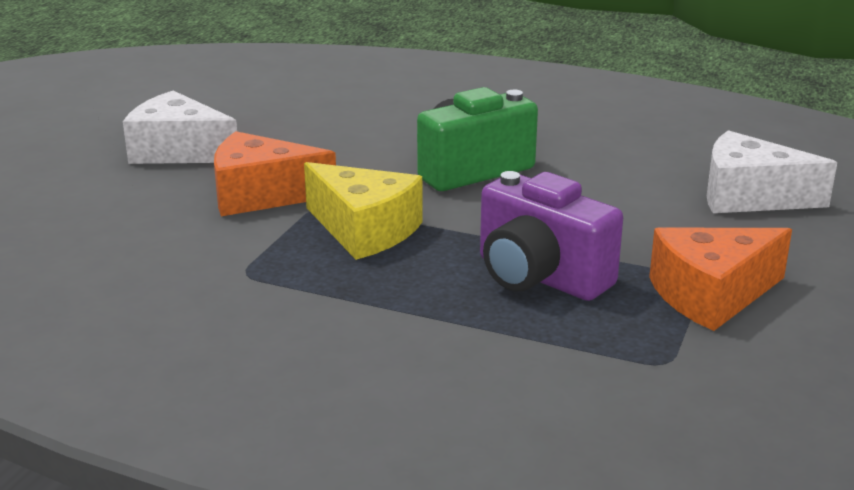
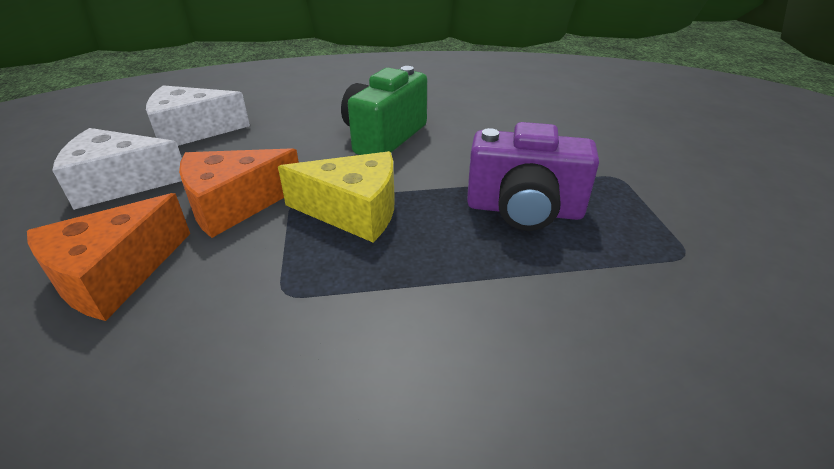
camera: 30 degrees left, 10 degrees up
(711, 295) = (640, 187): orange cheese -> orange cheese (115, 275)
(749, 197) = (571, 111): white cheese -> white cheese (192, 131)

